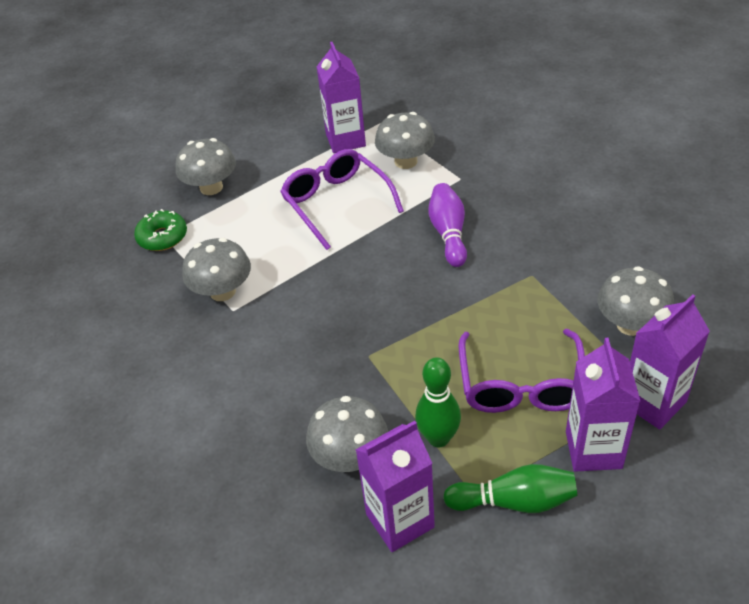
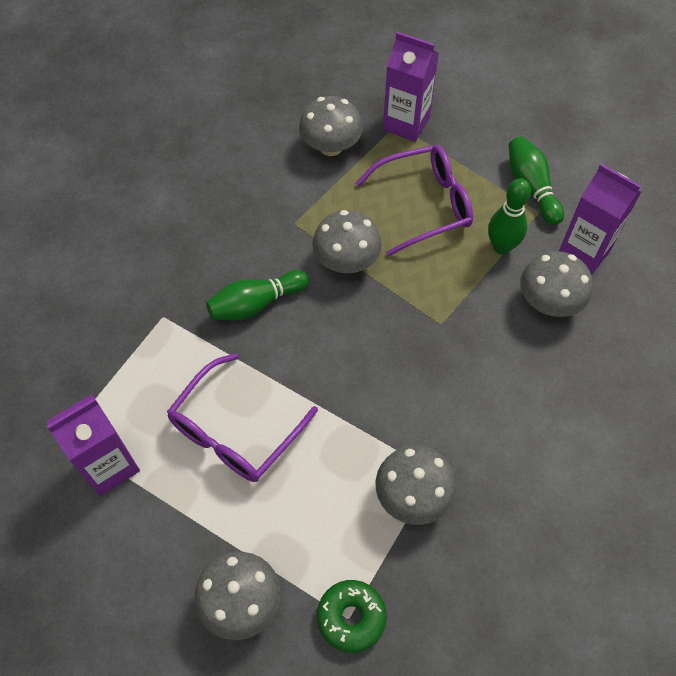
camera: 115 degrees left, 15 degrees up
(405, 161) = (142, 381): grey mushroom -> grey mushroom (346, 261)
(448, 233) = (256, 304): purple bowling pin -> green bowling pin
(593, 449) = (465, 151): purple carton -> none

